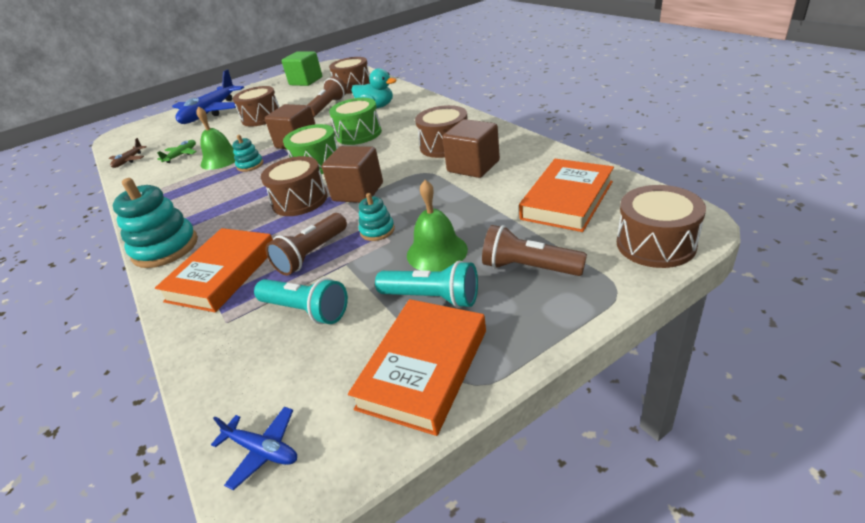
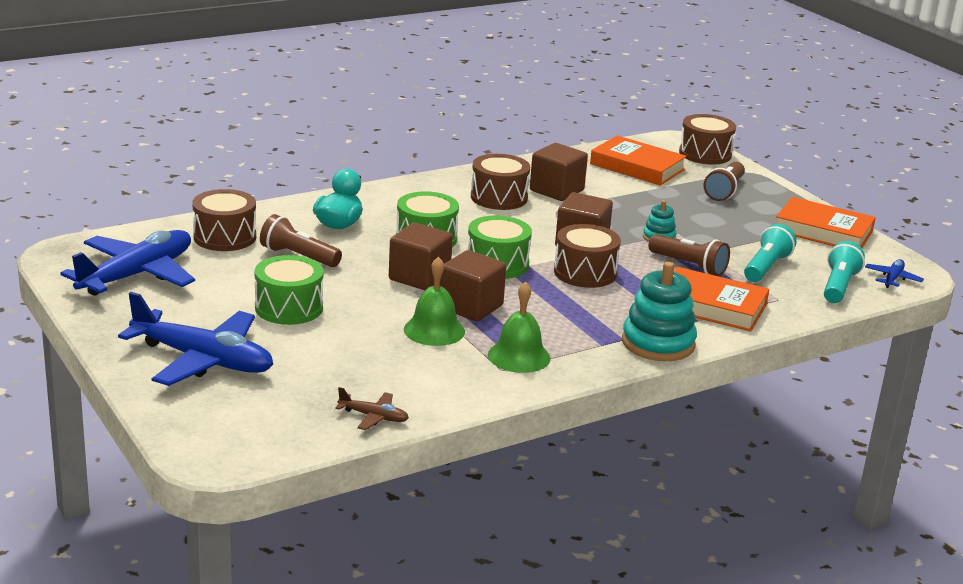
camera: 95 degrees left, 10 degrees down
(181, 155) = (390, 366): green plane -> none
(250, 165) = (471, 307): turquoise stacking toy -> brown cube
(262, 118) = (289, 308): brown drum -> green drum
(306, 81) = (137, 275): green cube -> blue plane
(432, 298) = (755, 223): turquoise flashlight -> turquoise flashlight (838, 286)
(437, 252) = (698, 217): green bell -> green bell (519, 356)

